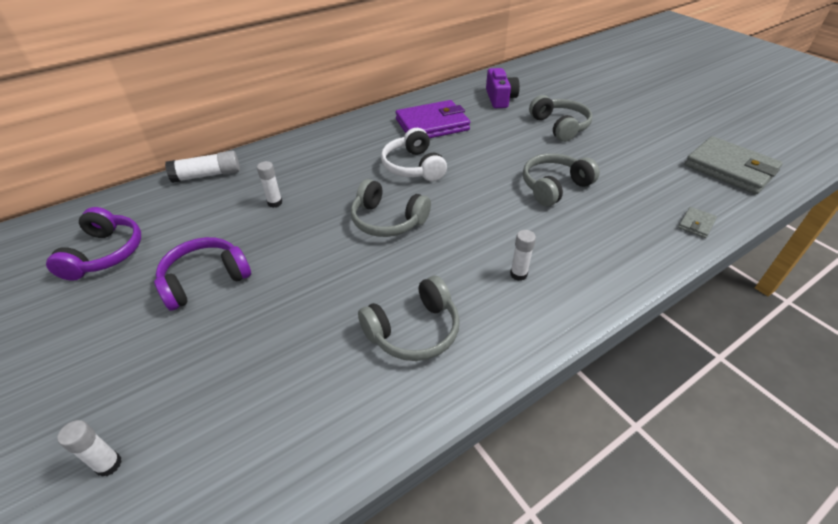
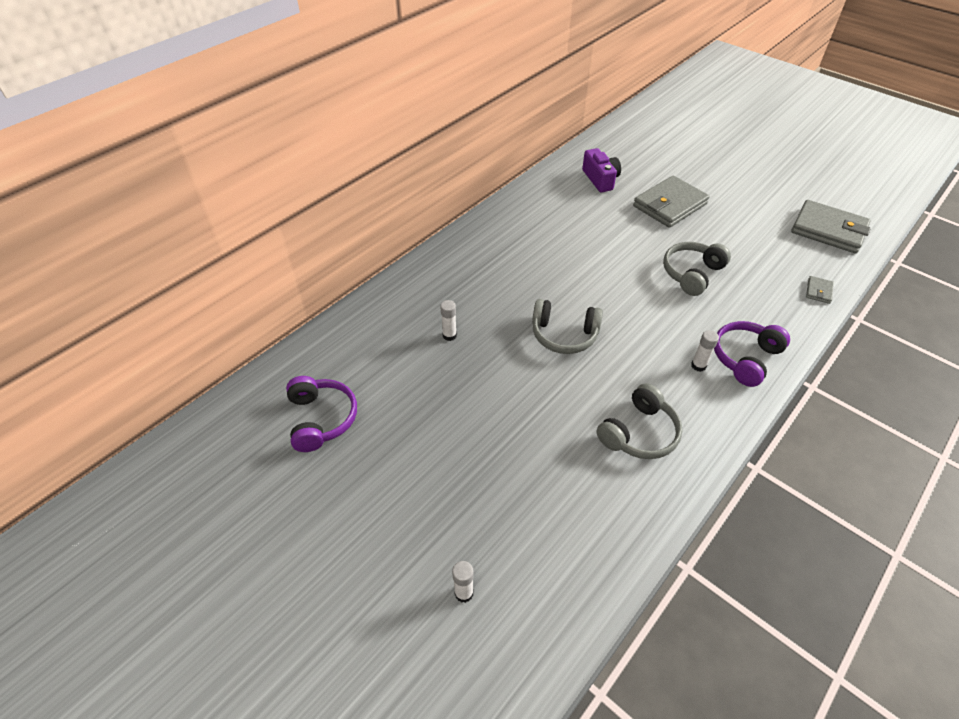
camera: 15 degrees left, 5 degrees up
(205, 280) = (435, 425): purple headphones -> purple headphones (745, 358)
(207, 175) = (362, 317): white glue stick -> none
(413, 167) = (557, 273): white headphones -> none
(432, 125) = (550, 221): purple wallet -> none
(559, 126) = (669, 205): grey headphones -> grey wallet

